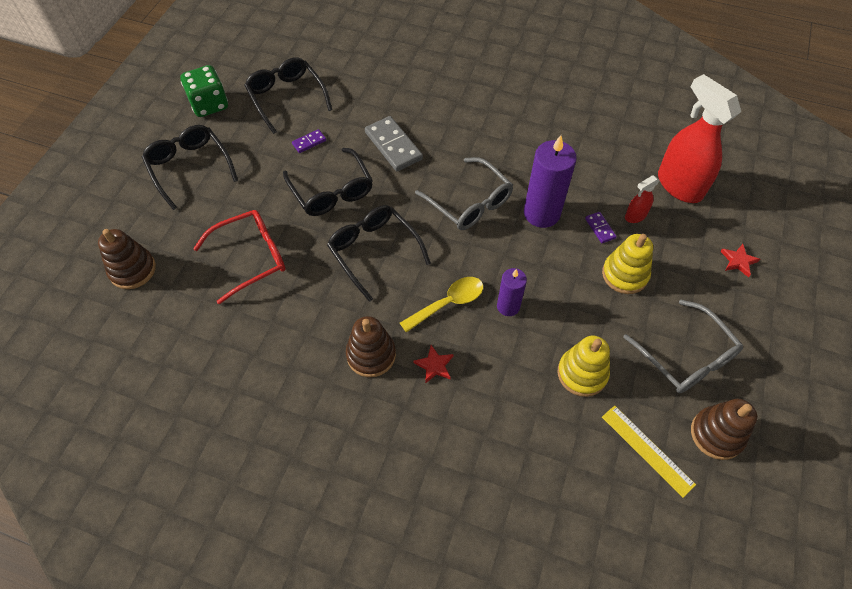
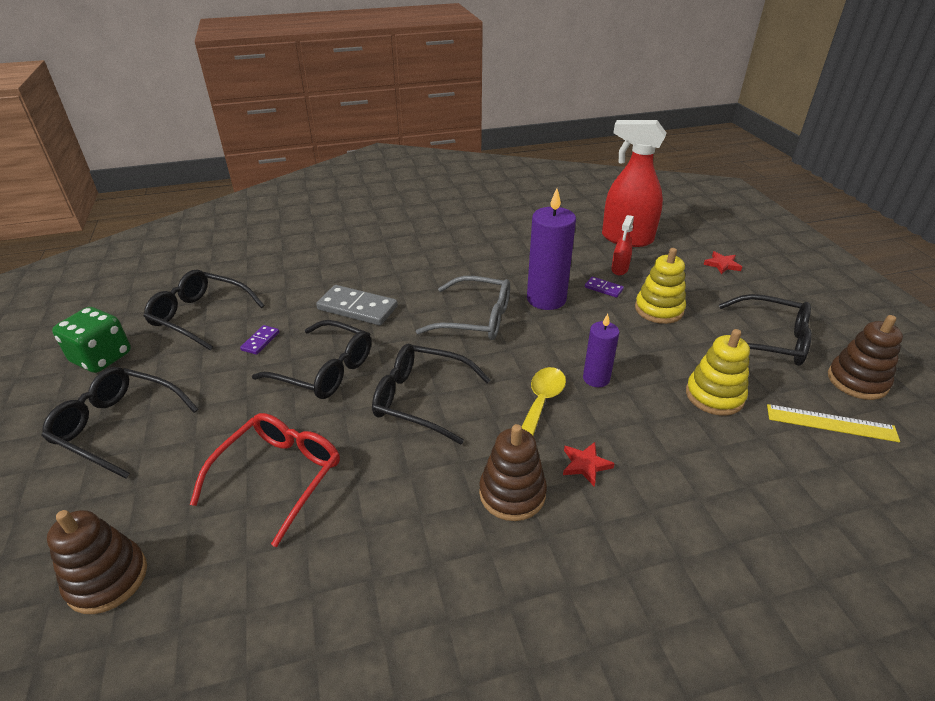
camera: 35 degrees left, 20 degrees down
(685, 356) = (768, 340): grey glasses -> black glasses

